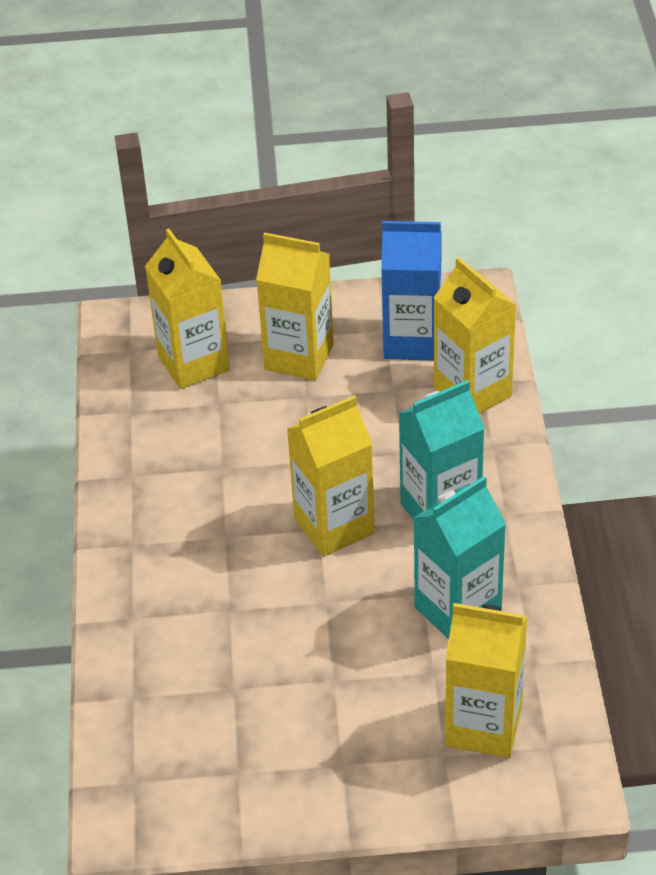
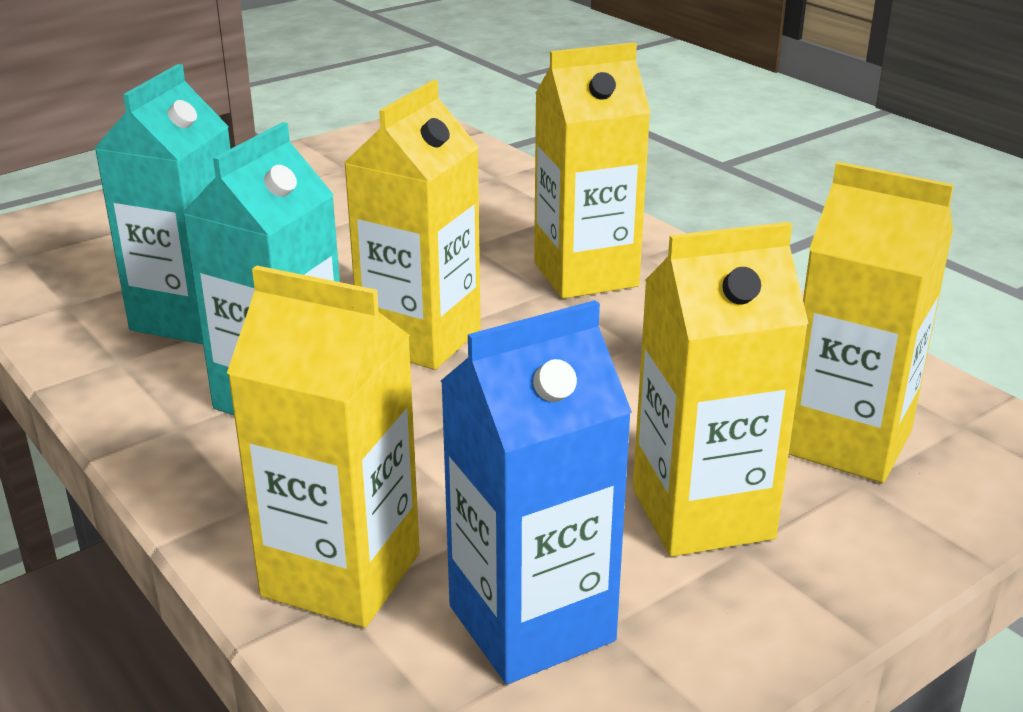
camera: 145 degrees right, 15 degrees down
(483, 726) = (105, 249): yellow carton -> yellow carton (585, 274)

